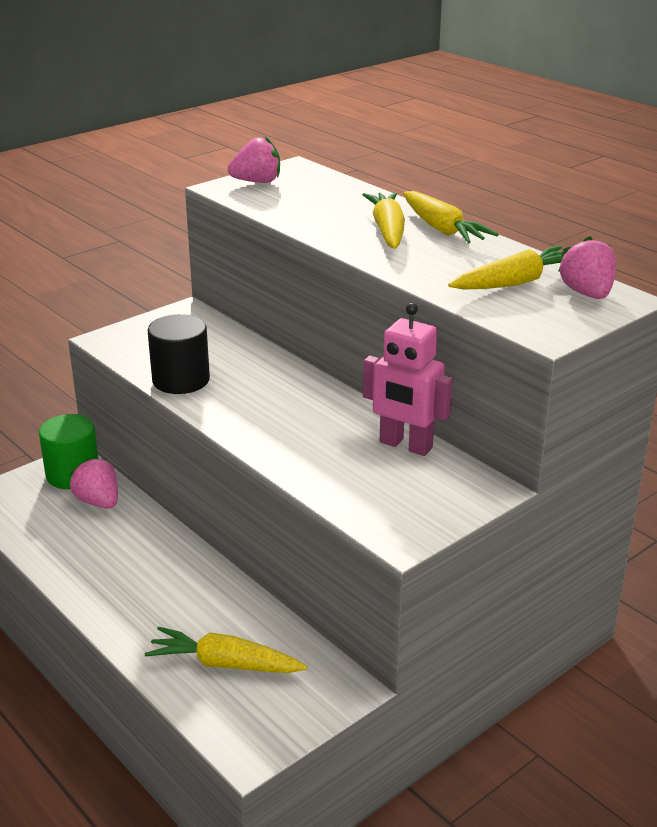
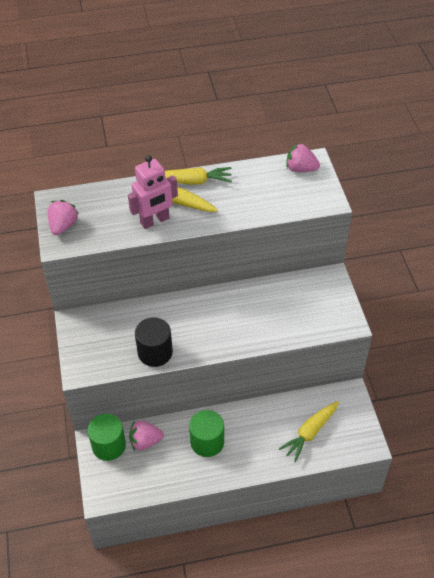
camera: 60 degrees left, 20 degrees up
(133, 558) = (207, 442): none -> green cylinder
(405, 445) = (279, 288): pink robot -> pink robot (155, 221)
(516, 282) = (273, 185): yellow carrot -> none

